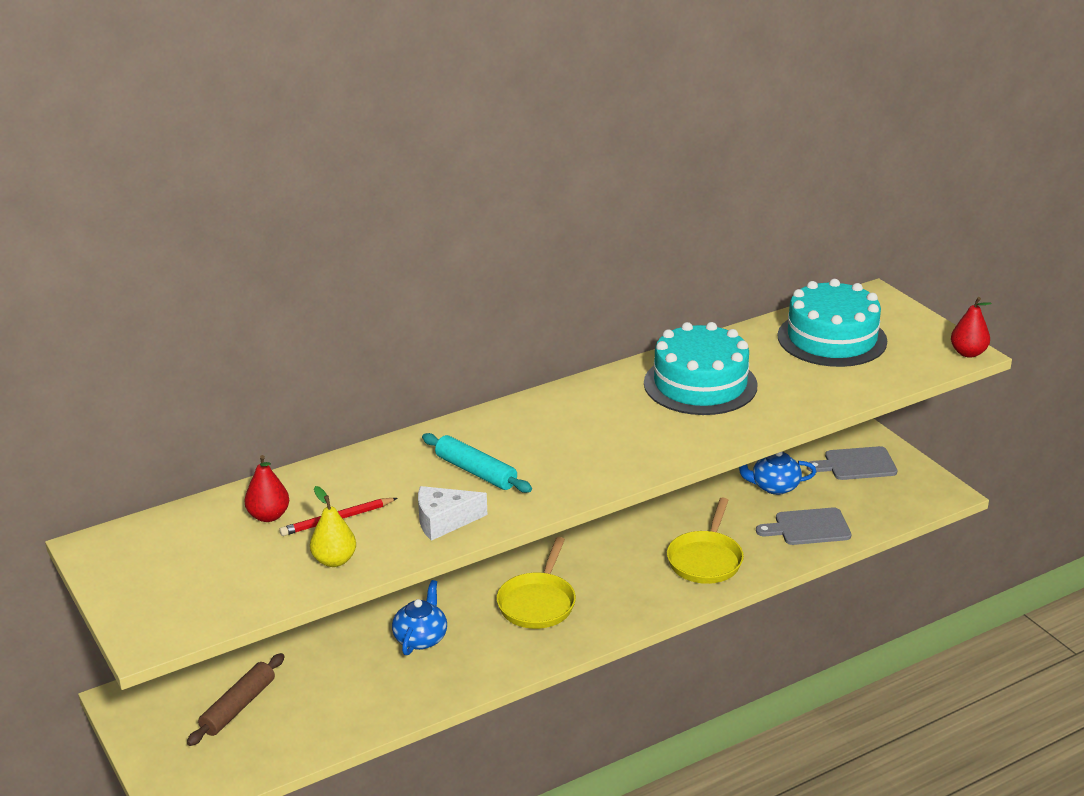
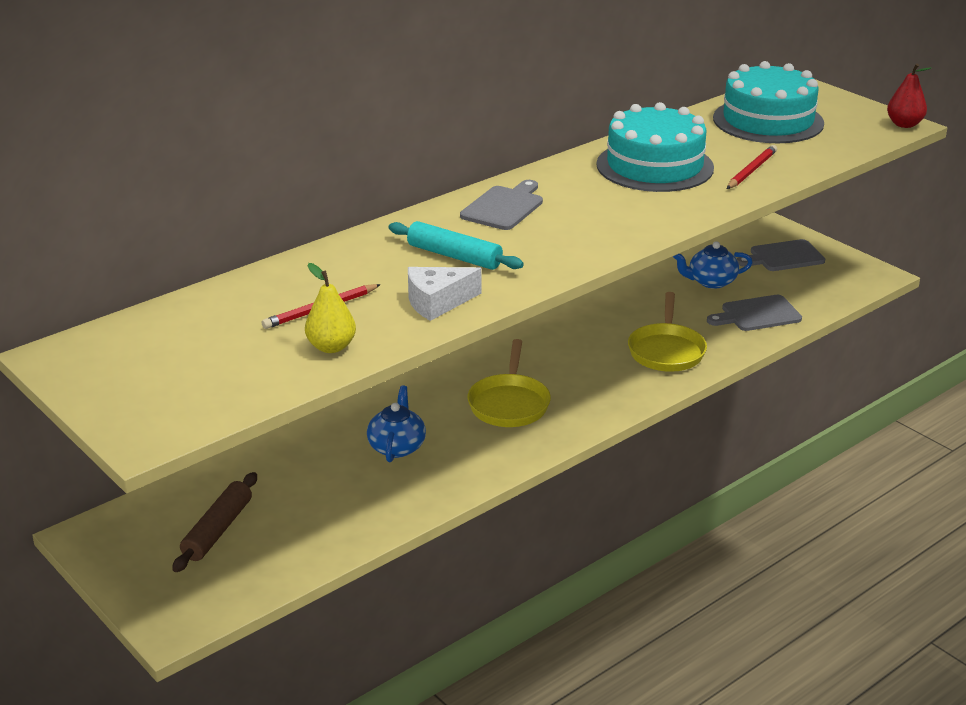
camera: 10 degrees left, 0 degrees up
(268, 516) = (243, 312): red pear -> none
(540, 420) = (504, 207): none -> grey cutting board
(793, 397) = (751, 170): none -> red pencil

